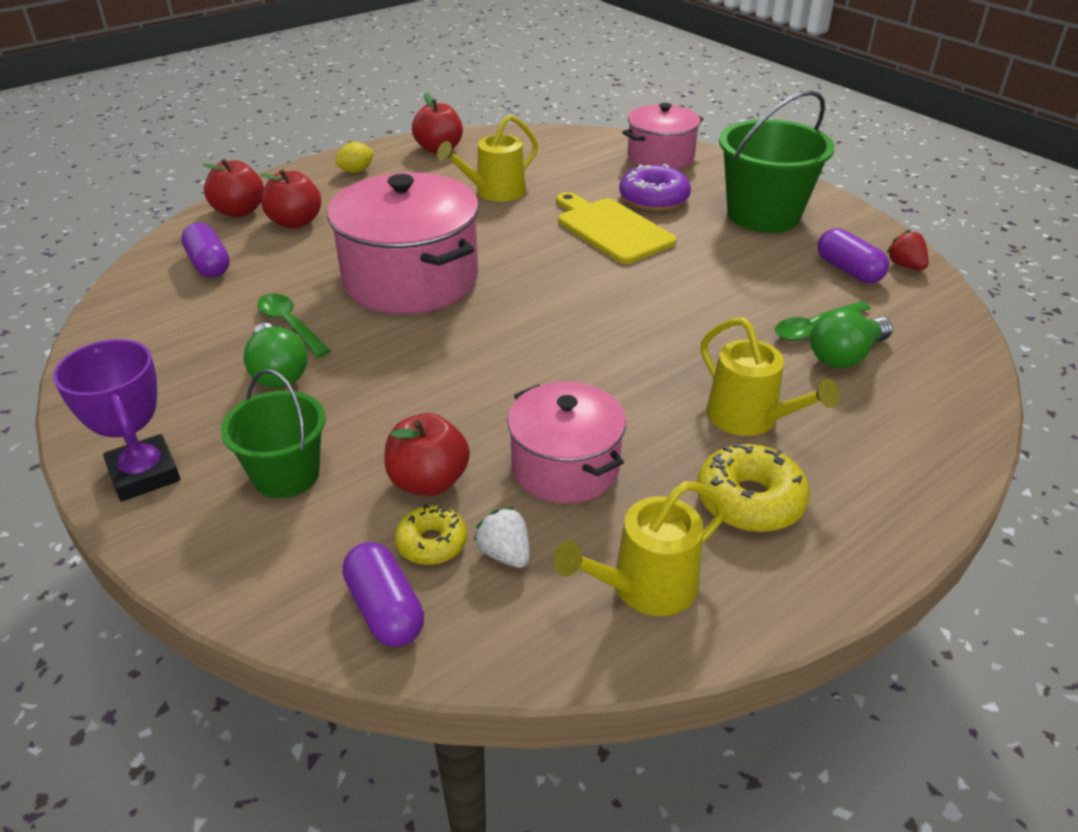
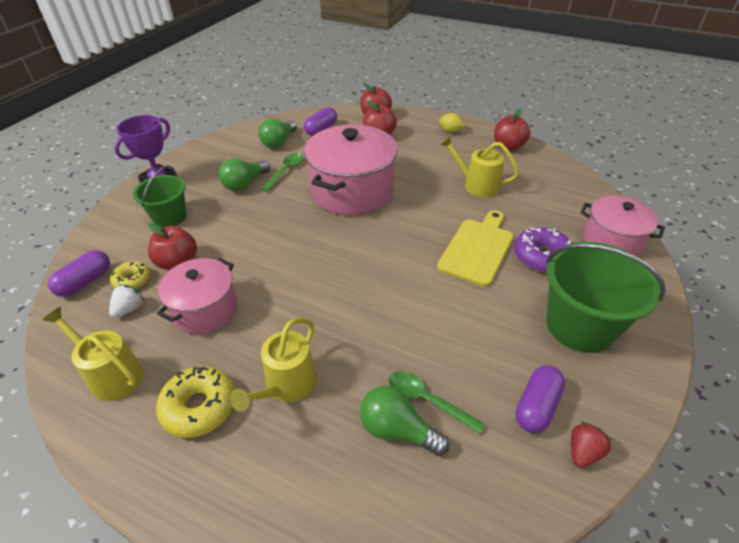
camera: 65 degrees right, 5 degrees up
(192, 312) = (279, 142): none -> green light bulb

